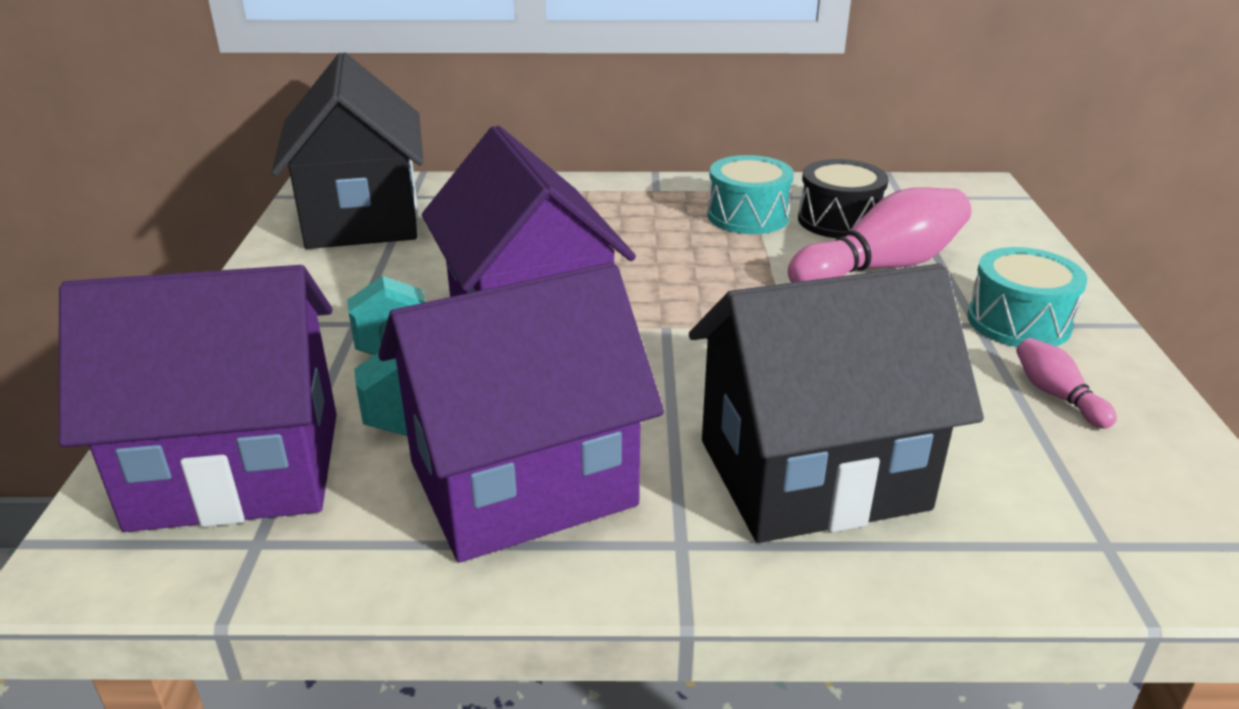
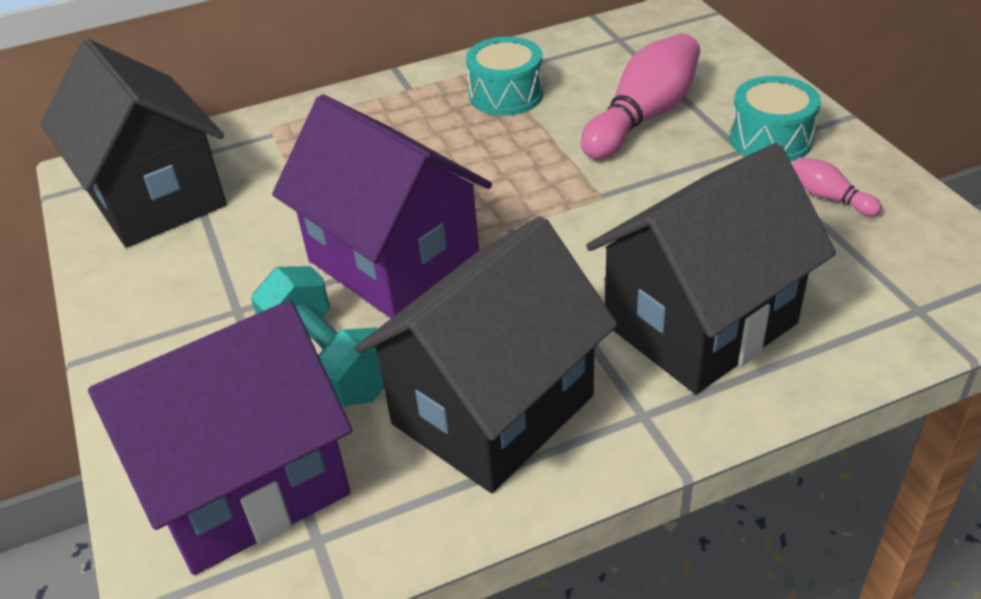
camera: 20 degrees left, 10 degrees up
(522, 483) = (492, 410): purple house -> black house
(839, 220) = (583, 78): black drum -> none

